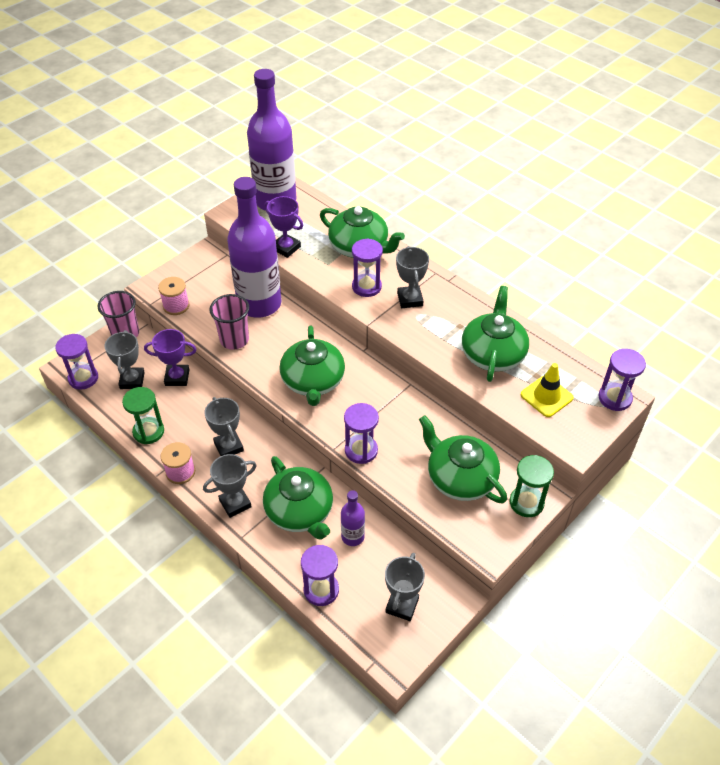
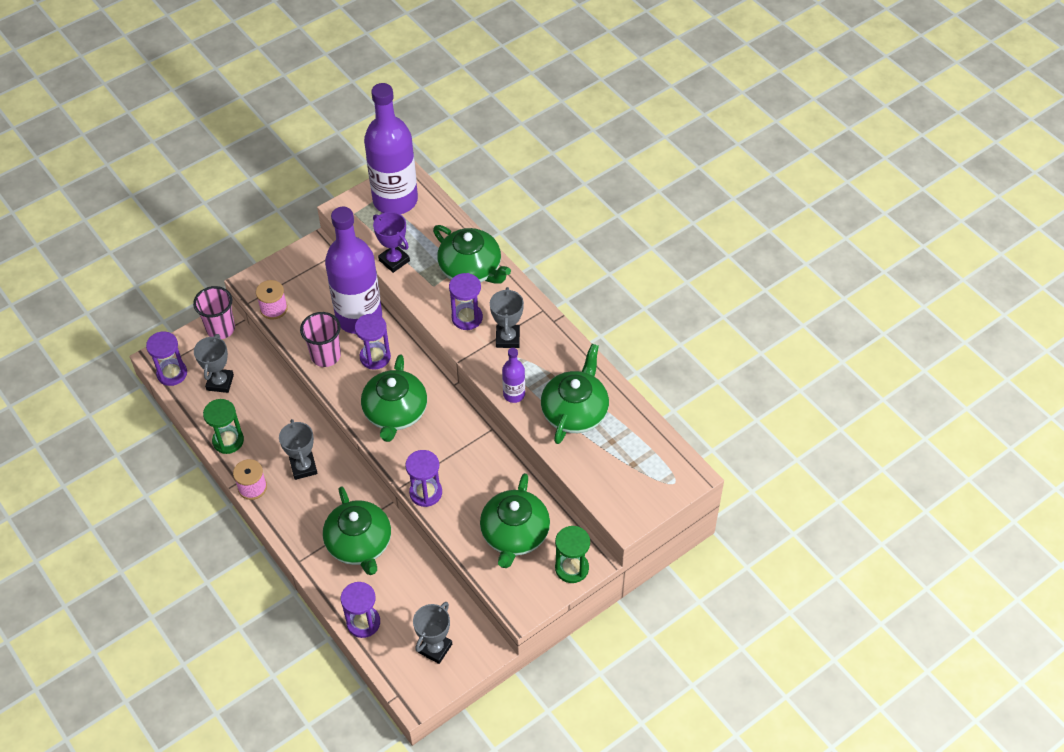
camera: 10 degrees right, 5 degrees up
(177, 377) = (265, 385): purple trophy -> none
(235, 503) = (299, 527): grey trophy -> none
(353, 536) = (404, 576): purple bottle -> purple bottle (514, 394)
(460, 478) = (514, 534): green teapot -> green teapot turned 135 degrees counterclockwise
(546, 396) = (614, 465): yellow traffic cone -> none
(615, 398) = (682, 476): purple hourglass -> purple hourglass (375, 357)

